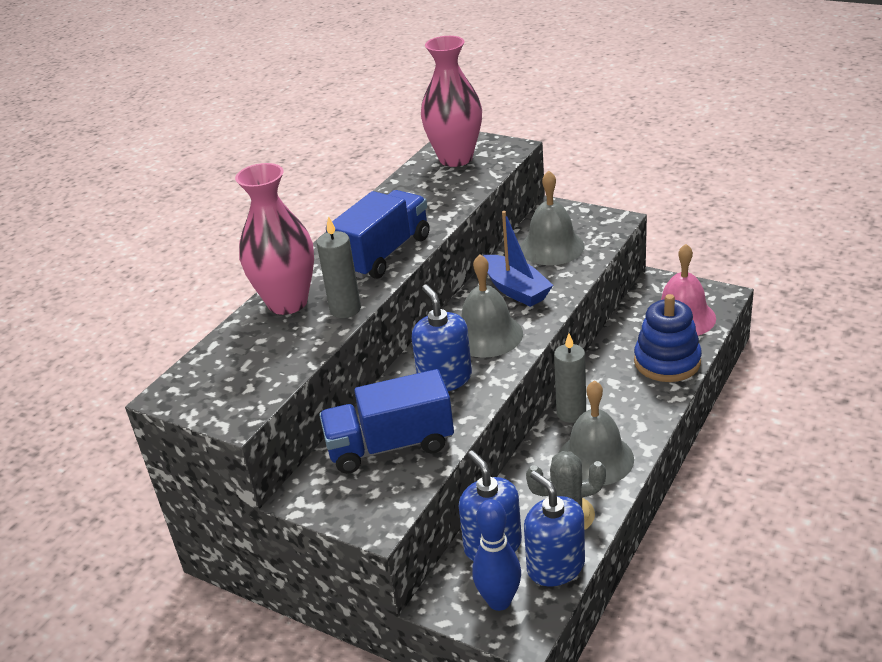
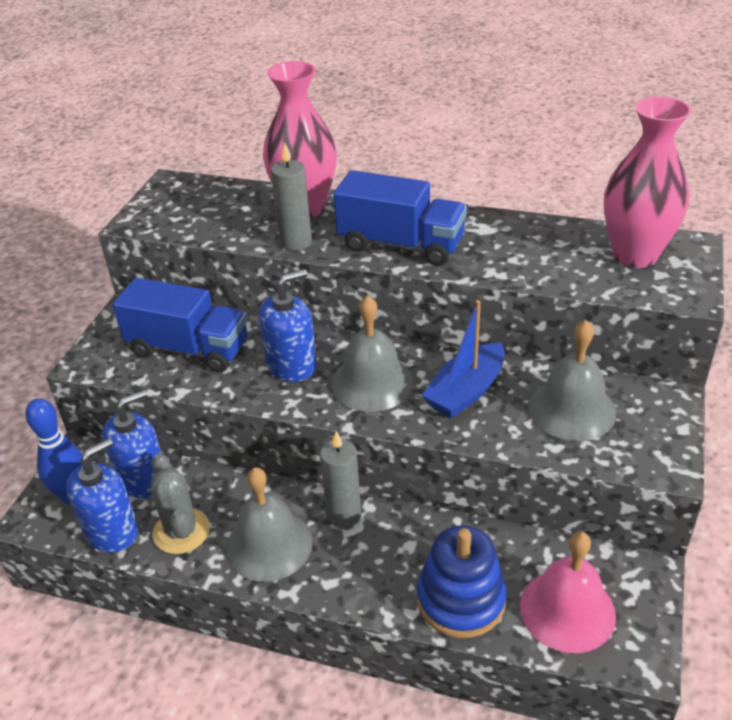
camera: 75 degrees right, 5 degrees up
(390, 446) = (188, 349): blue truck -> blue truck turned 135 degrees clockwise

